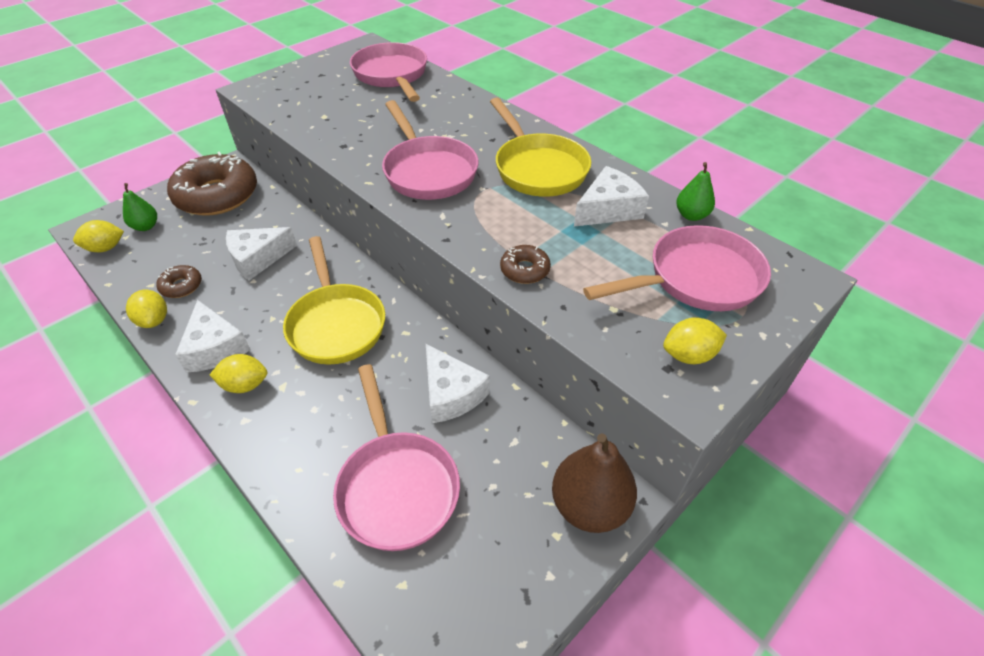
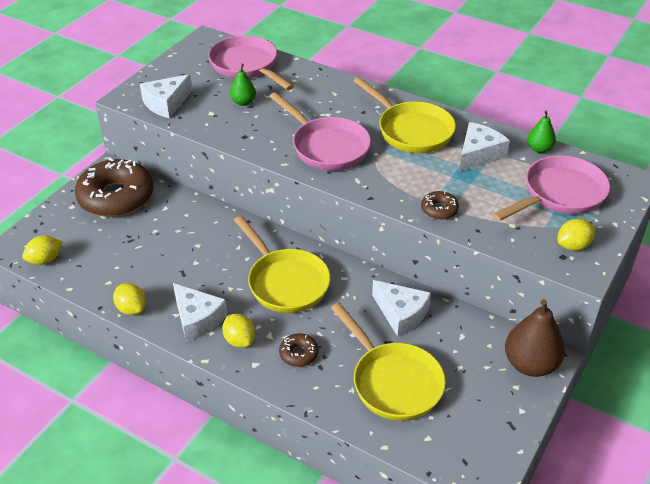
camera: 15 degrees left, 5 degrees down
(146, 226) = (69, 235): green pear -> green pear (243, 102)
(181, 286) = (136, 278): brown donut -> brown donut (298, 354)
(245, 385) = (239, 340): yellow lemon -> yellow lemon turned 75 degrees clockwise
(258, 258) = (188, 244): white cheese -> white cheese (166, 103)
(396, 486) = (393, 382): pink pan -> yellow pan

